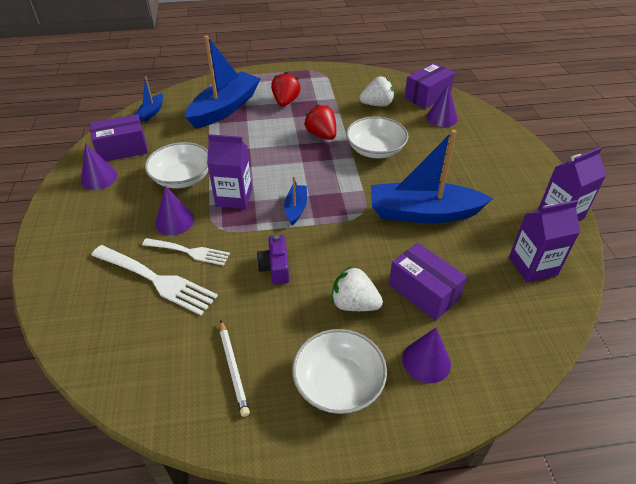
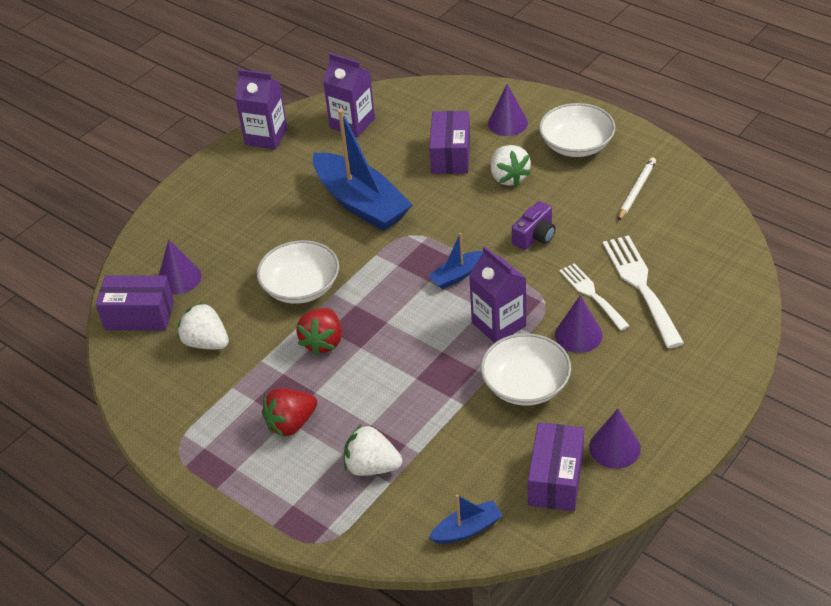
camera: 130 degrees left, 0 degrees up
(122, 149) = (556, 479): purple box -> purple box turned 75 degrees clockwise
(225, 108) = (372, 466): blue boat -> white strawberry

